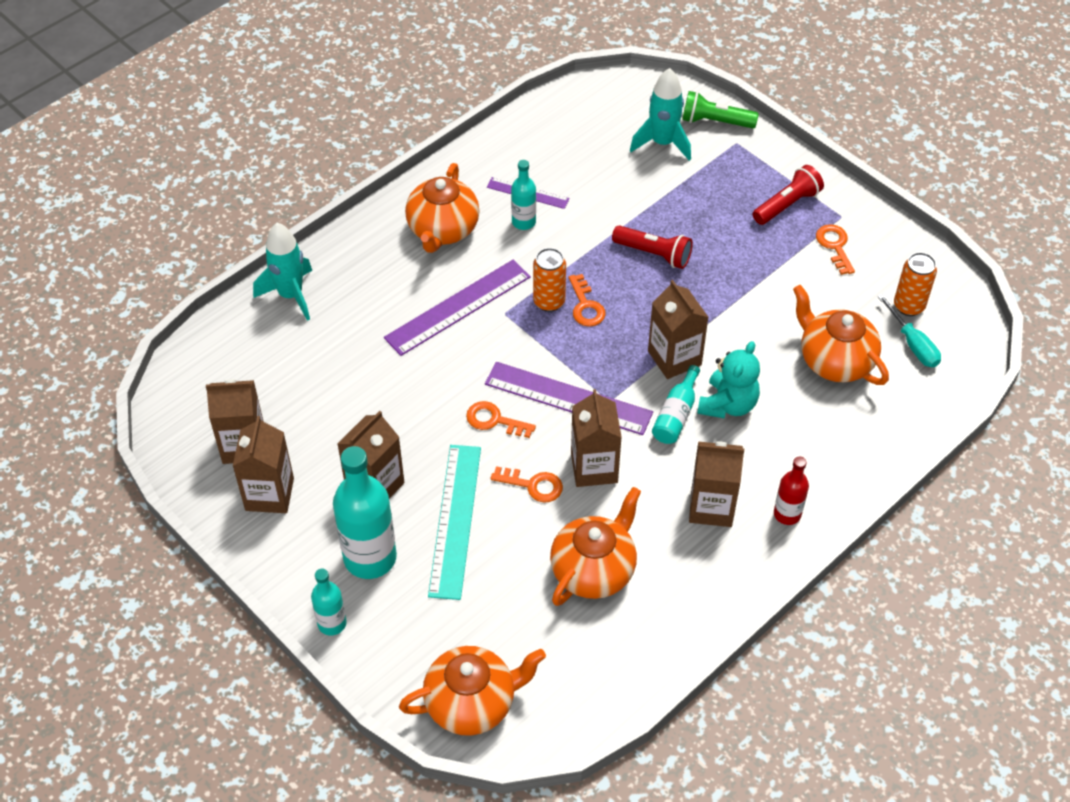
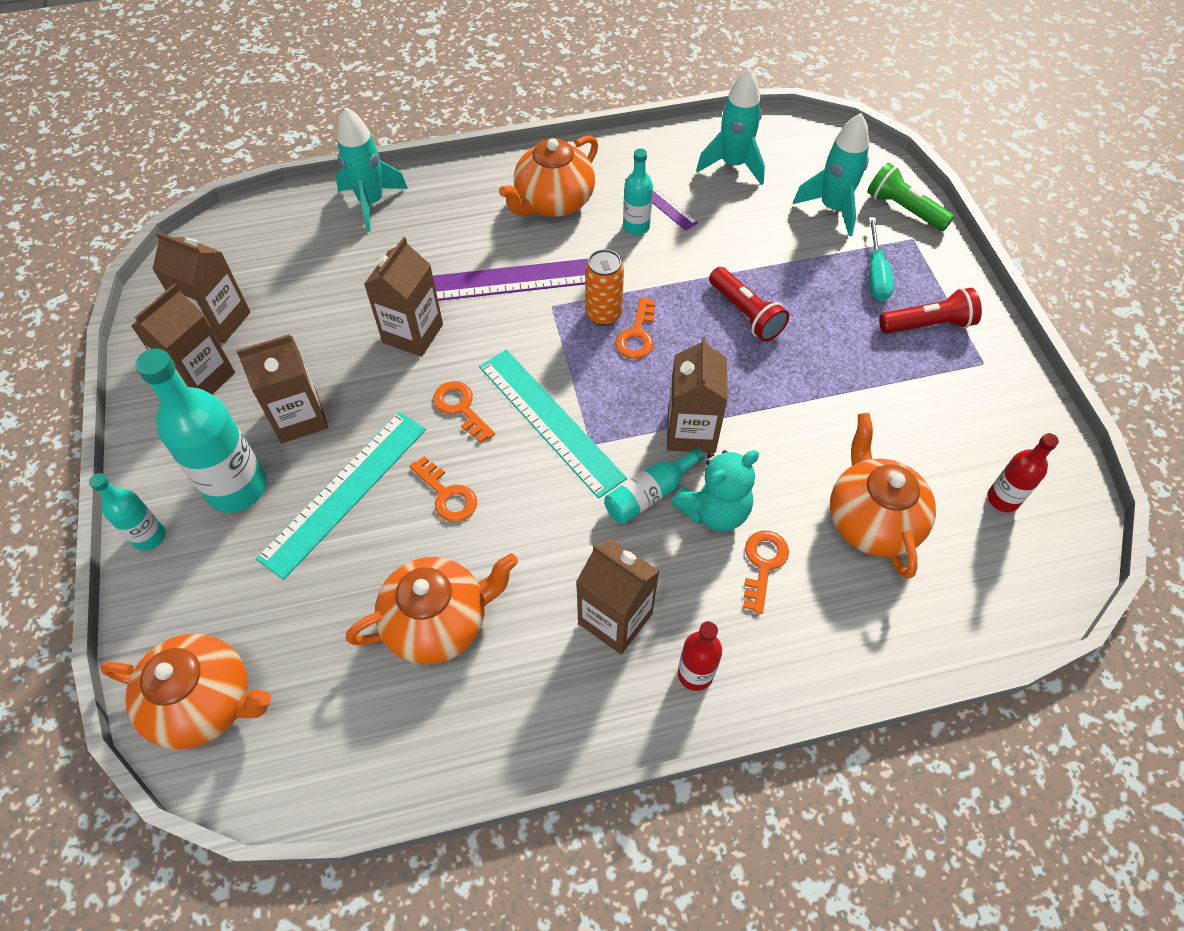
camera: 30 degrees right, 5 degrees up
(563, 139) = (733, 165): none -> turquoise rocket
(568, 398) = (550, 421): purple ruler -> turquoise ruler
(594, 467) = (522, 508): brown carton -> brown carton (413, 333)
(835, 246) = (955, 392): orange key -> orange key (763, 564)
(908, 306) = (1003, 499): orange can -> red bottle
(913, 344) = (980, 546): turquoise screwdriver -> turquoise screwdriver (875, 274)

